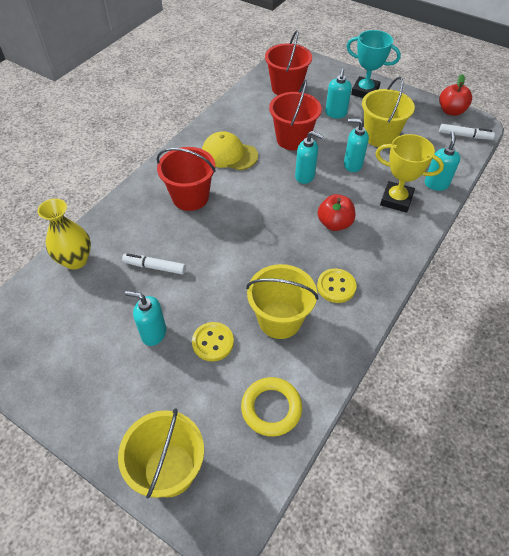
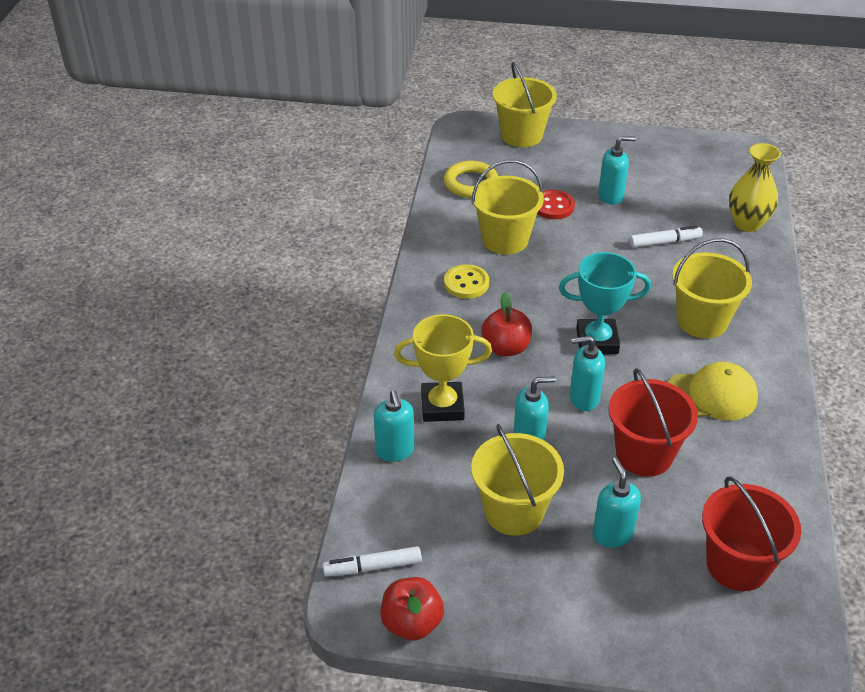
camera: 155 degrees right, 10 degrees down
(190, 197) = (702, 321): red bucket -> yellow bucket
(213, 342) = (553, 206): yellow button -> red button
(365, 91) = (593, 614): turquoise trophy -> turquoise trophy (597, 341)

